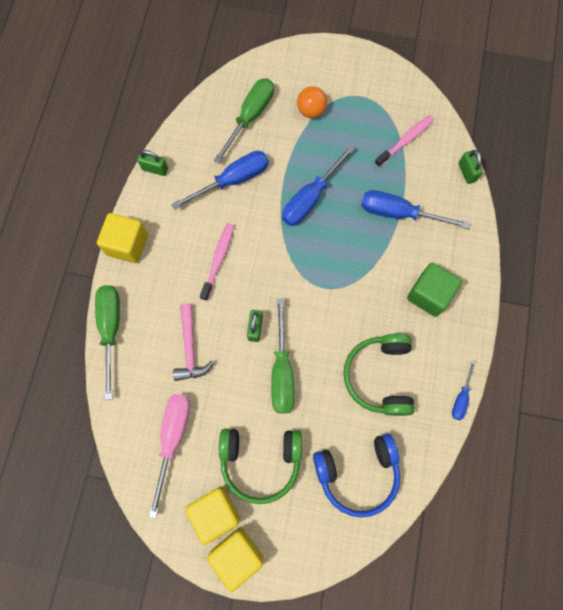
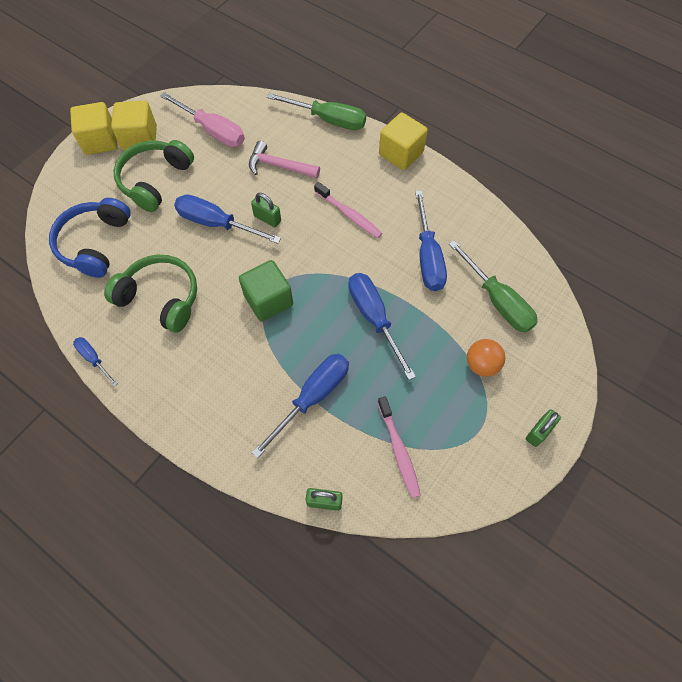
camera: 115 degrees right, 10 degrees down
(155, 169) = (470, 198): green padlock -> green padlock (538, 432)
(282, 371) = (216, 224): green screwdriver -> blue screwdriver
(429, 295) = (208, 382): green cube -> green cube (268, 300)

